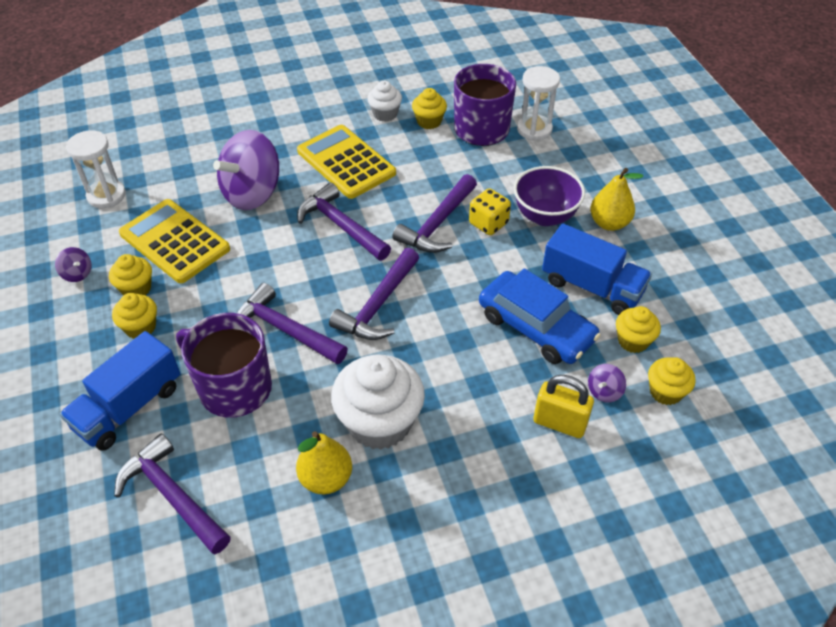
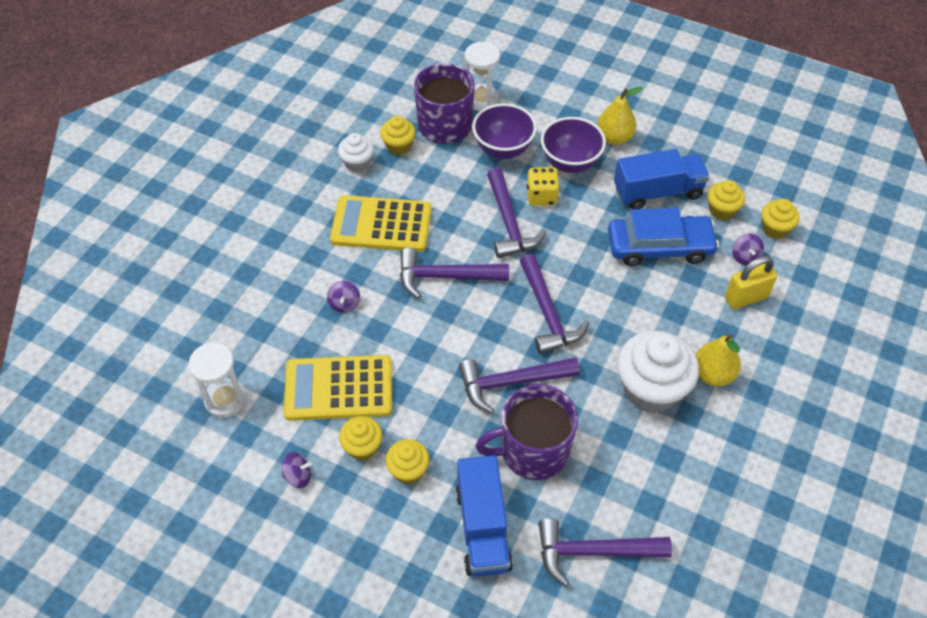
camera: 45 degrees left, 5 degrees up
(252, 193) = (344, 304): purple spinning top -> purple spinning top, size x0.41
(326, 478) = (667, 452): yellow pear -> yellow pear (712, 374)
(503, 172) = (503, 149): none -> purple bowl

